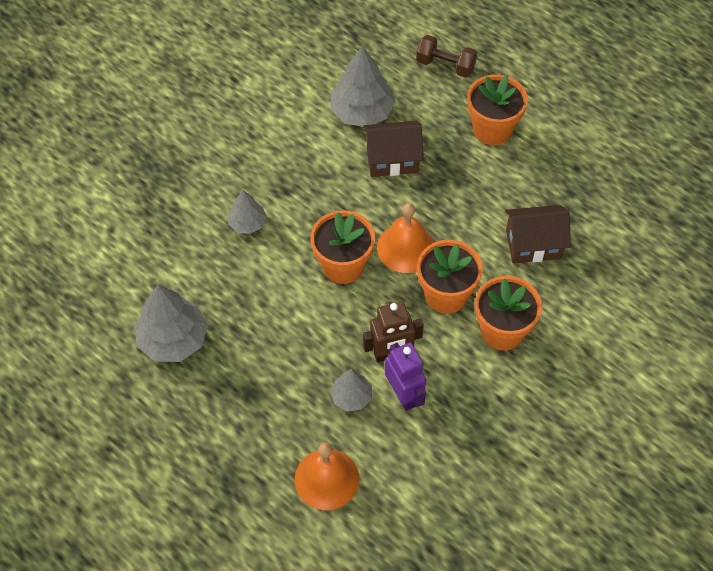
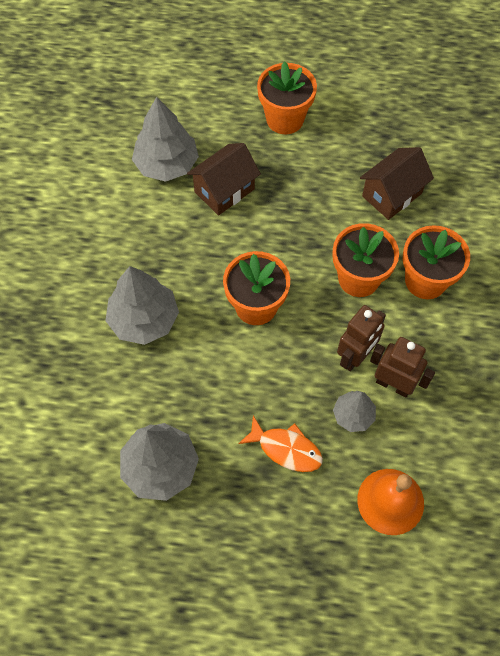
camera: 35 degrees left, 5 degrees up
(247, 223) = (144, 319): grey tree -> grey tree, size x1.77
(277, 387) = (286, 449): none -> orange fish
(404, 395) = (393, 385): purple robot -> brown robot
(406, 248) = (295, 258): orange bell -> none
(445, 65) = (205, 87): brown dumbbell -> none

